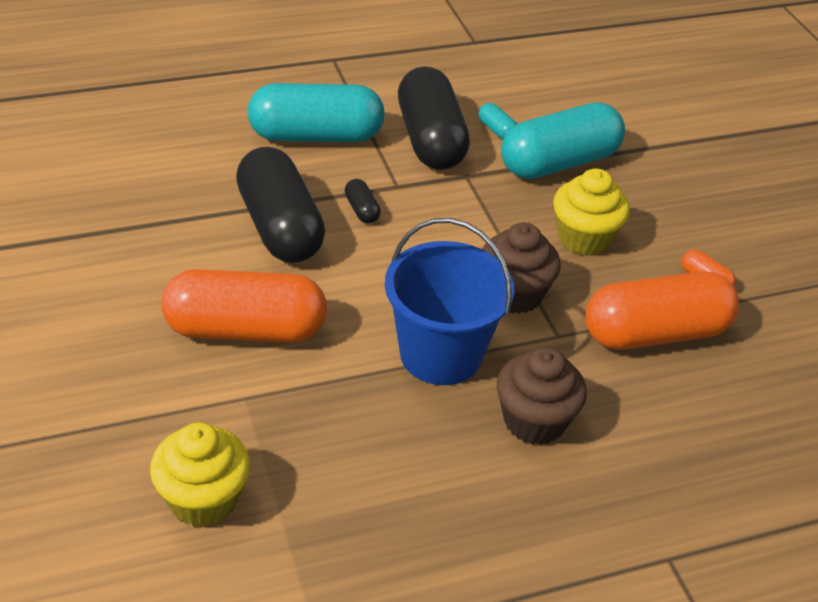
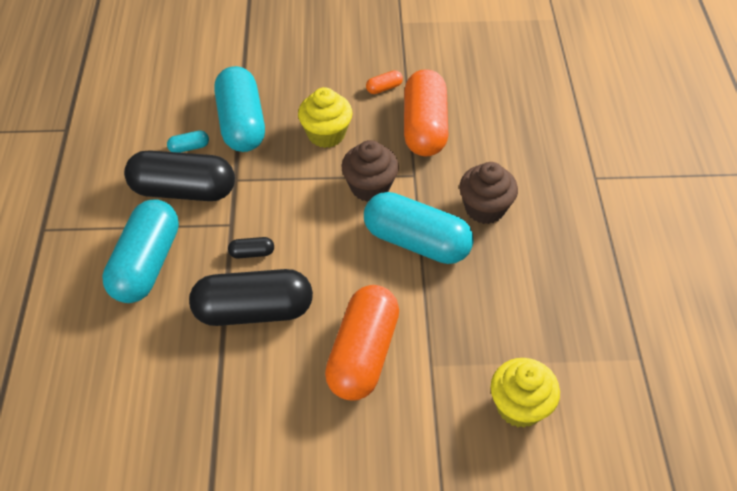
camera: 70 degrees left, 10 degrees up
(440, 354) = (416, 242): blue bucket -> turquoise capsule

